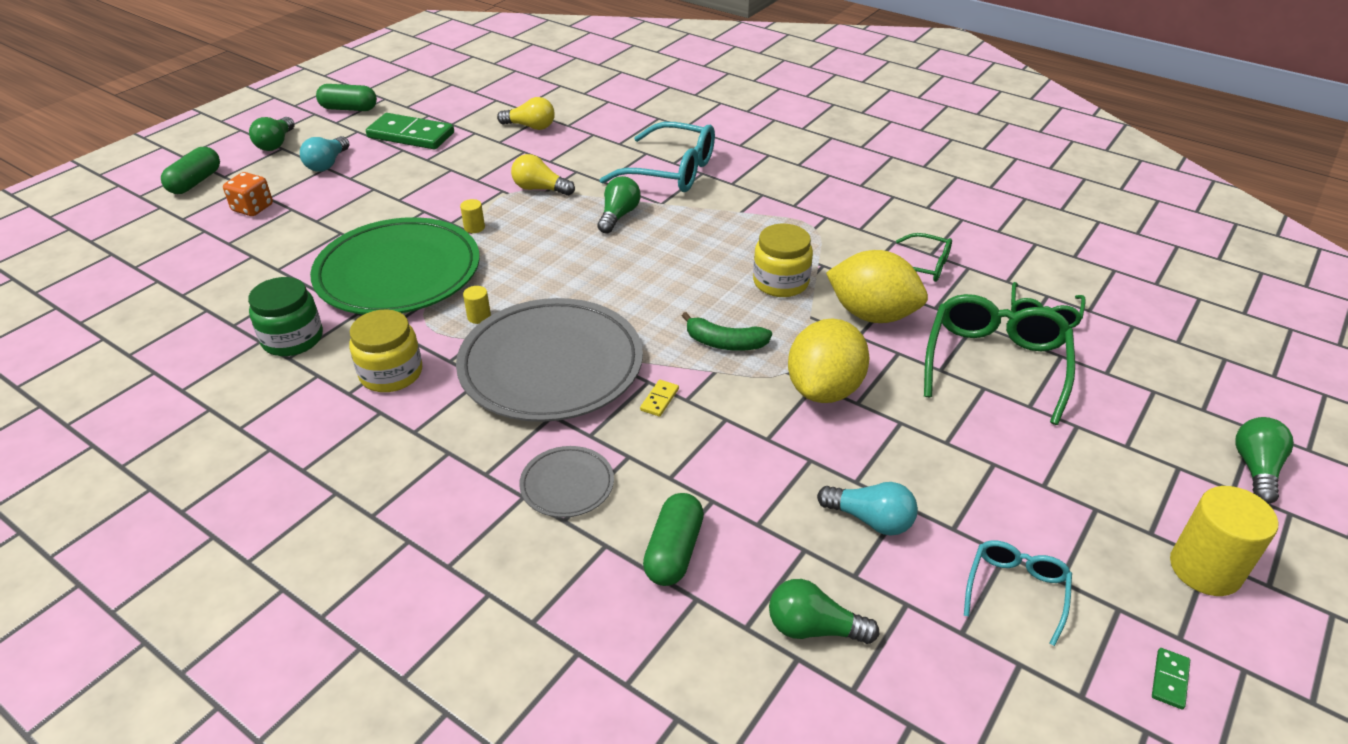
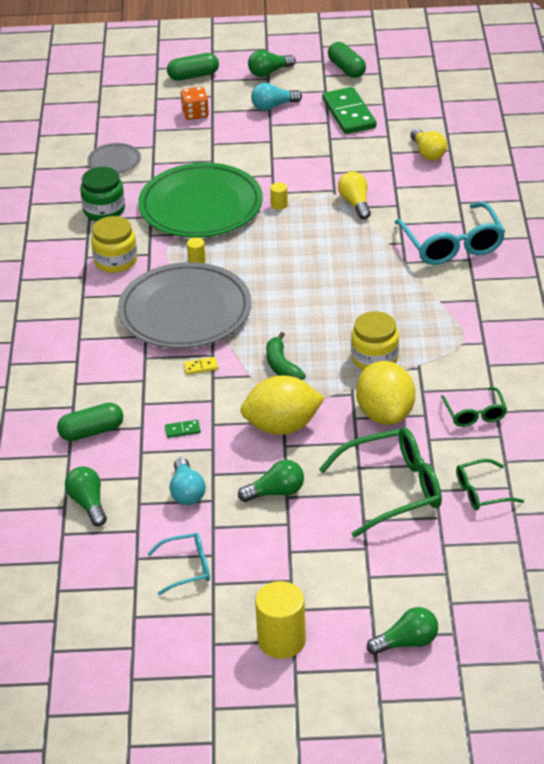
camera: 55 degrees right, 0 degrees up
(567, 485) = (100, 370): grey plate -> grey plate (114, 161)
(618, 216) = (366, 252): green light bulb -> green light bulb (276, 492)
(1169, 679) = (176, 647): green domino -> green domino (182, 430)

